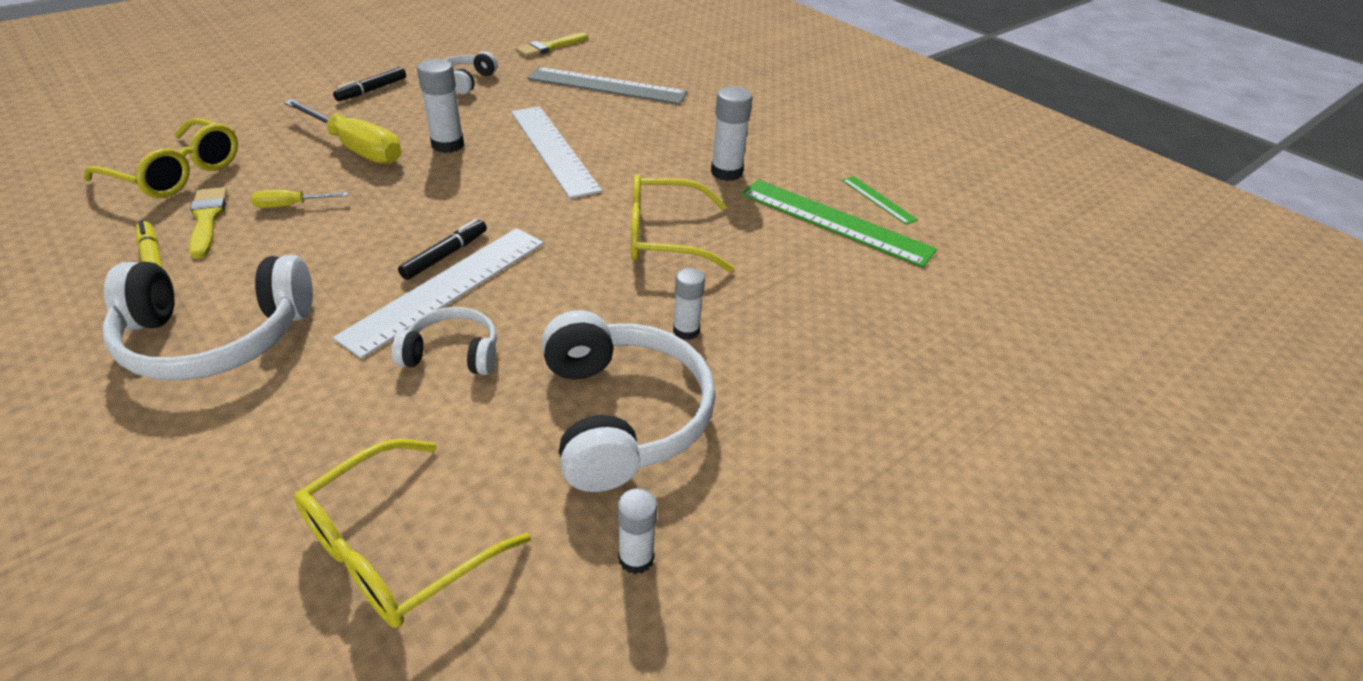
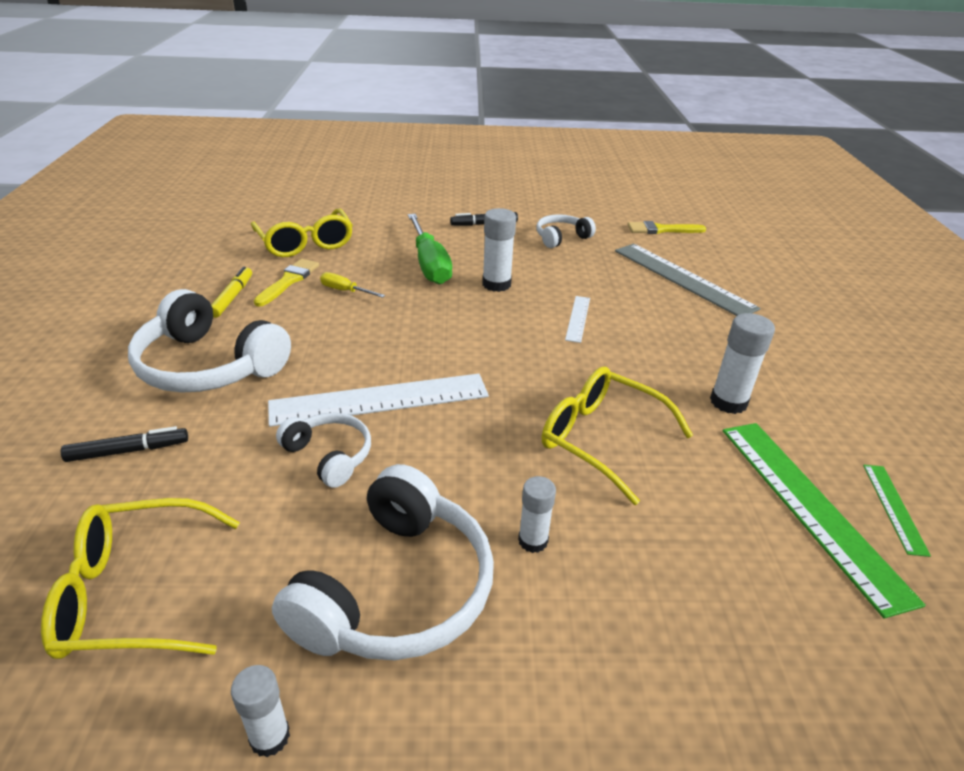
camera: 40 degrees right, 5 degrees down
(356, 148) = (429, 264): yellow screwdriver -> green screwdriver
(445, 255) = (405, 372): black marker -> black marker (128, 451)
(553, 150) = (578, 318): white ruler -> white ruler, size x0.48

